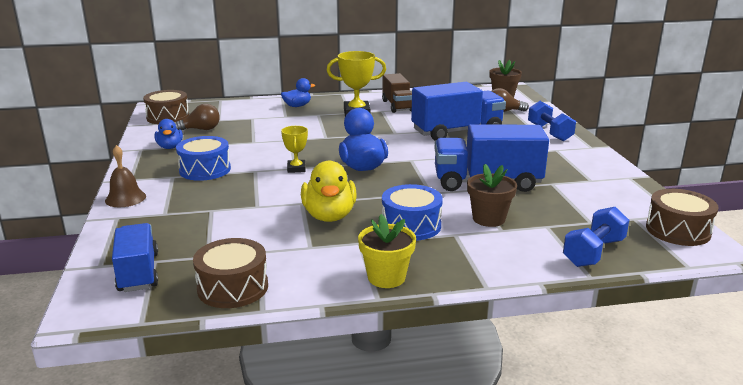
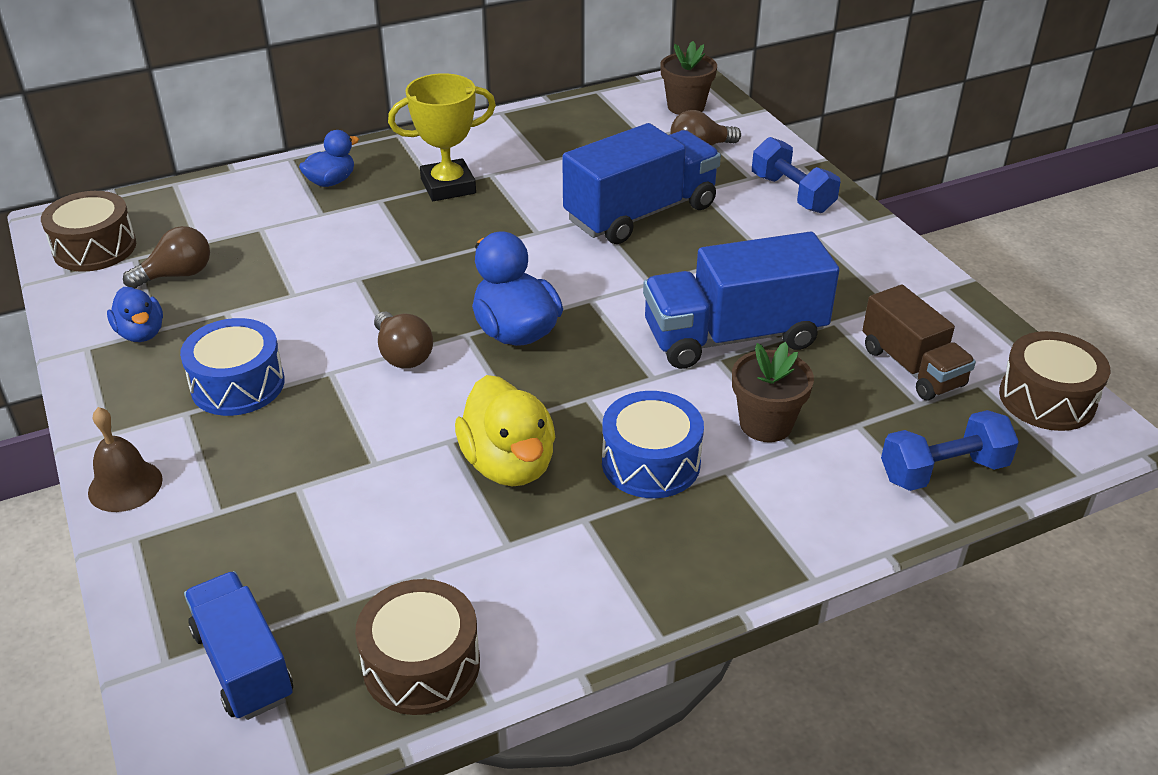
camera: 15 degrees left, 15 degrees up
(296, 169) = (403, 355): yellow trophy -> brown light bulb
(386, 277) = (657, 590): yellow flower pot -> none
(397, 106) = (513, 156): brown truck -> brown truck (912, 367)
(593, 252) = (943, 471): blue dumbbell -> blue dumbbell turned 45 degrees clockwise

